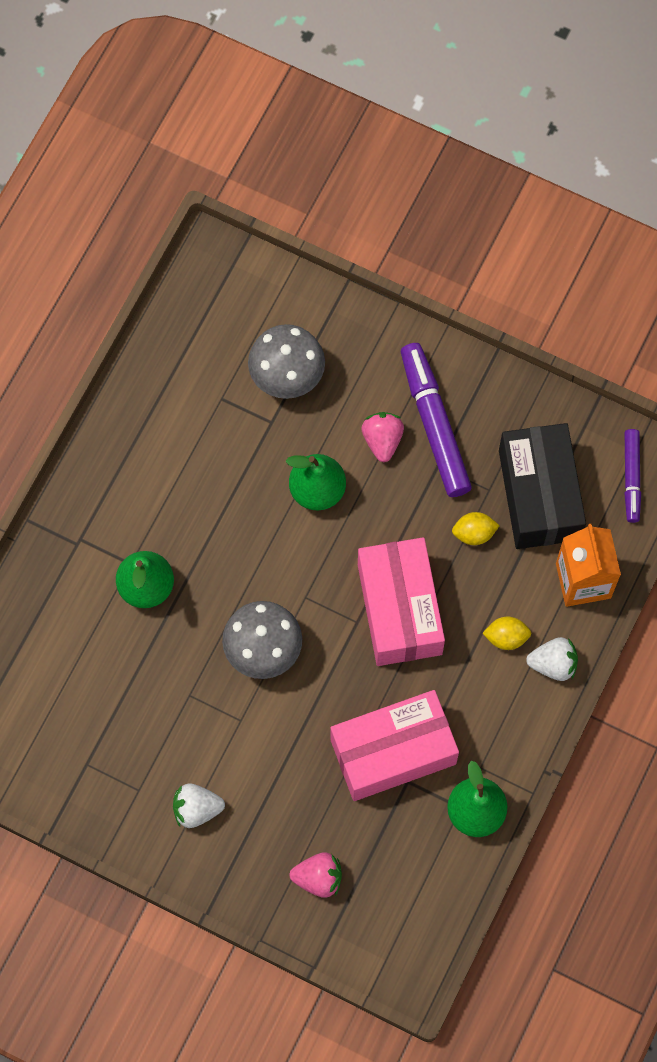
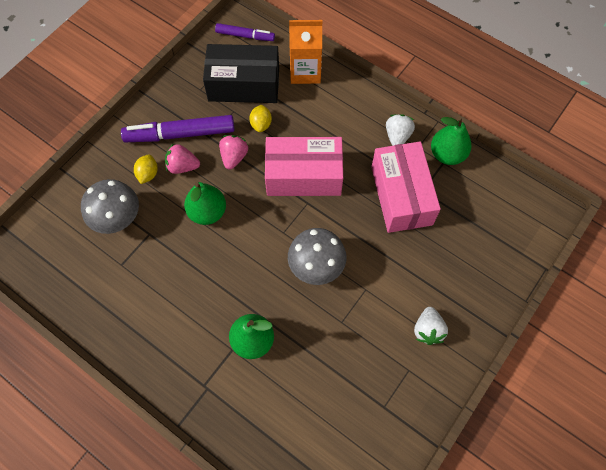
camera: 80 degrees left, 5 degrees down
(318, 878) = (484, 256): pink strawberry -> pink strawberry (234, 157)
(506, 637) = (334, 118): yellow lemon -> yellow lemon (148, 174)
(553, 664) = (356, 96): white strawberry -> white strawberry (397, 136)

